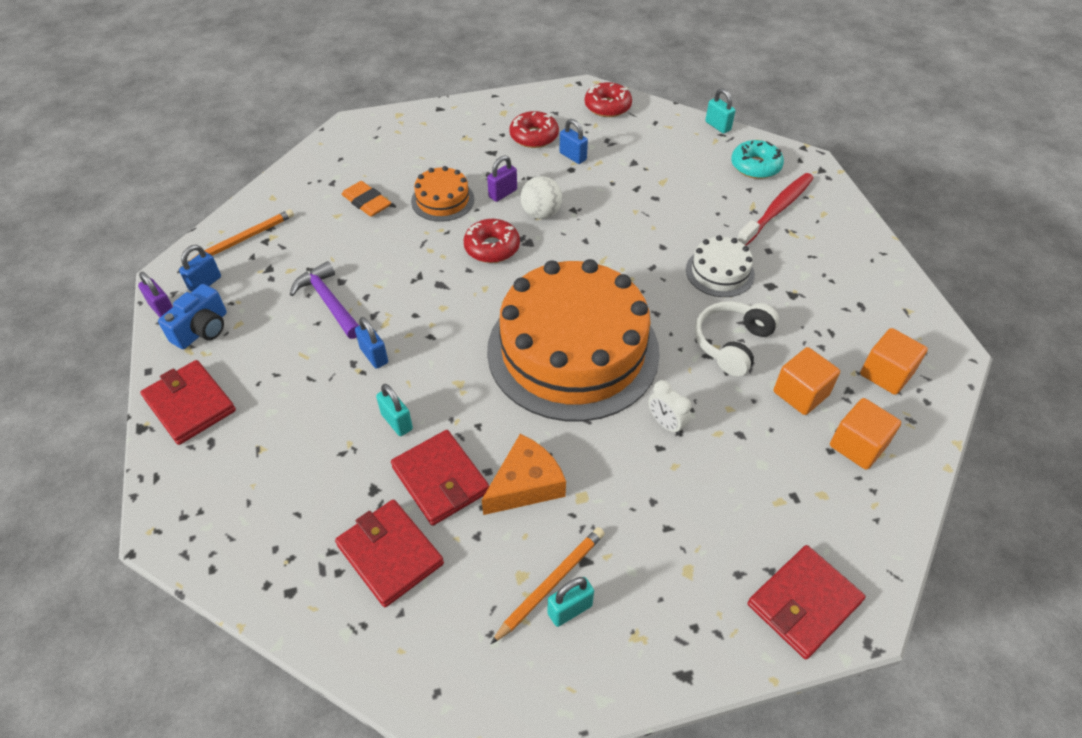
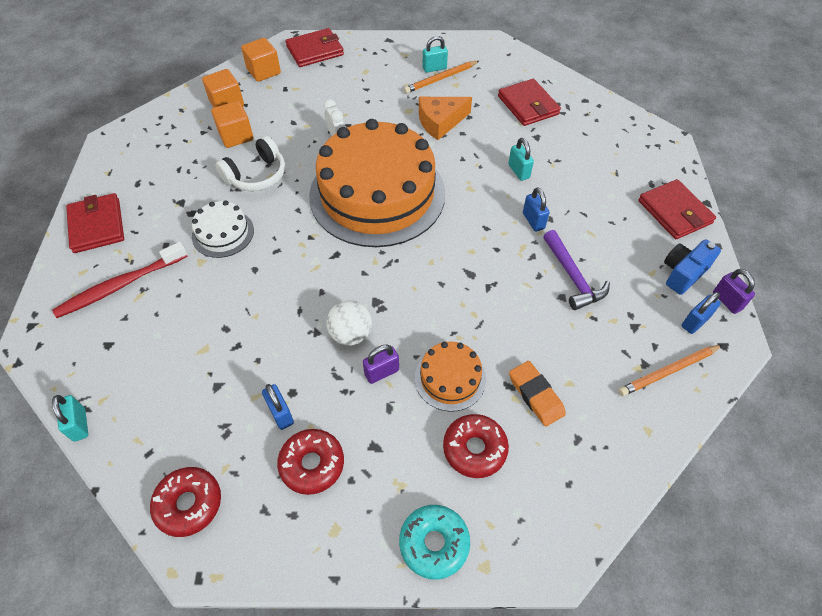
camera: 165 degrees left, 5 degrees up
(441, 479) = (493, 134): red wallet -> red wallet (97, 225)
(492, 247) = (413, 303): red donut -> red donut (474, 449)
(755, 166) = (92, 347): turquoise donut -> turquoise donut (434, 543)
(886, 374) = (169, 136): orange cube -> orange cube (263, 71)

